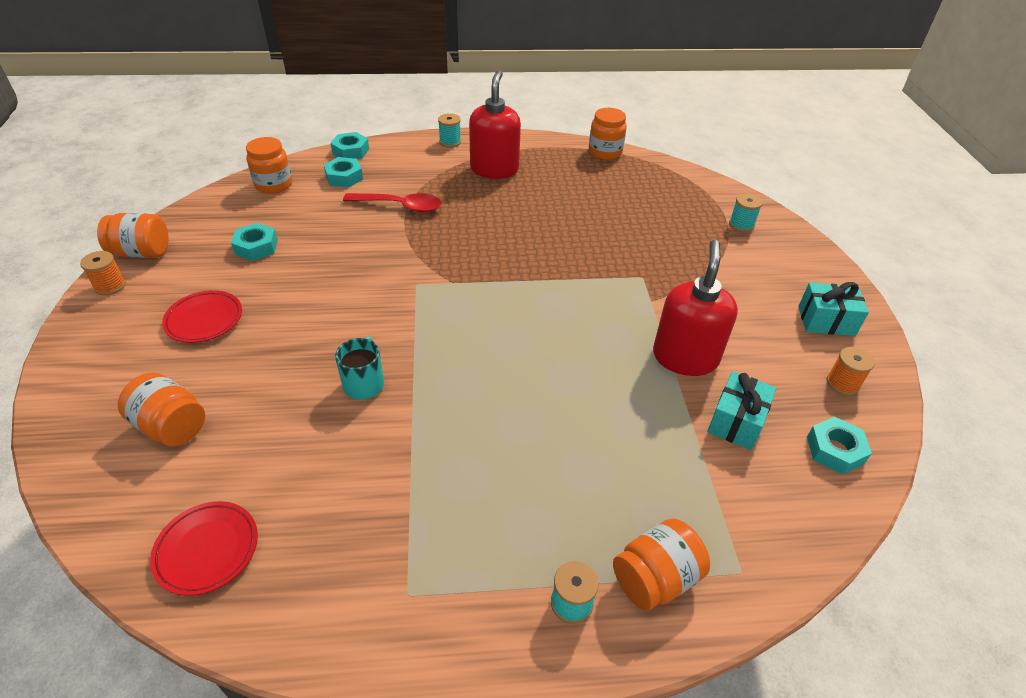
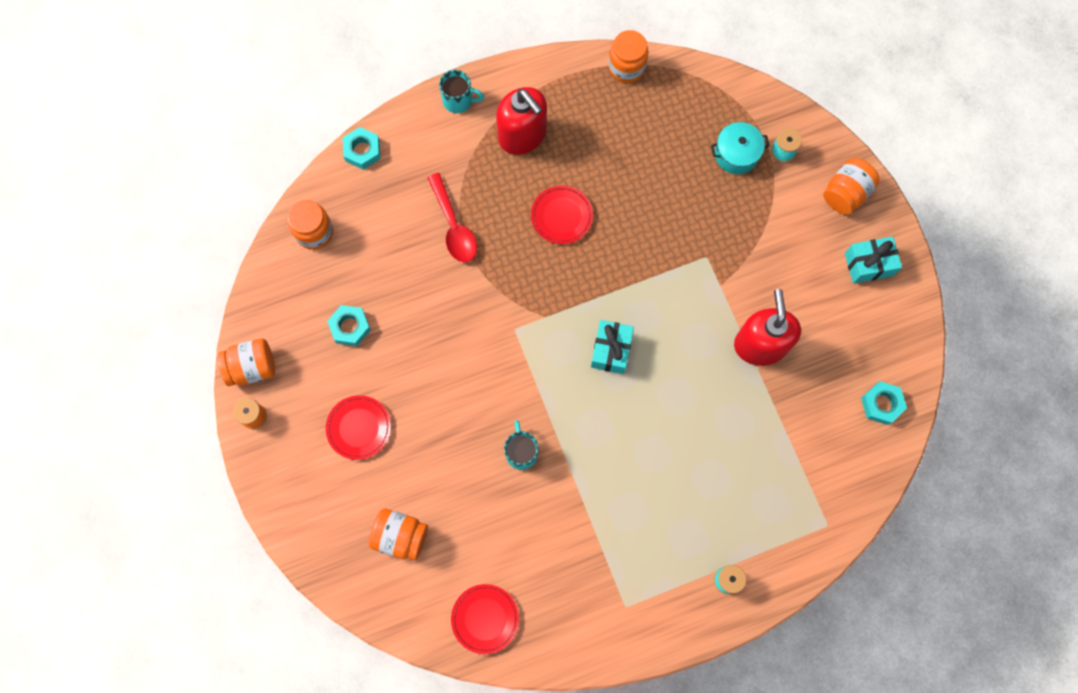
camera: 15 degrees left, 30 degrees up
(344, 177) = (378, 198): turquoise nut -> none
(400, 206) = (453, 226): red spoon -> red spoon turned 75 degrees clockwise
(450, 142) = (459, 100): turquoise spool -> turquoise mug
(494, 169) = (522, 135): red soap dispenser -> red soap dispenser turned 150 degrees clockwise
(505, 221) = (561, 216): none -> red plate
(655, 578) = (774, 547): orange jar -> orange jar (845, 193)
(693, 217) = (736, 154): none -> turquoise pot
(736, 421) = (808, 399): turquoise gift -> turquoise gift (611, 350)
(842, 383) = (884, 334): orange spool -> none

